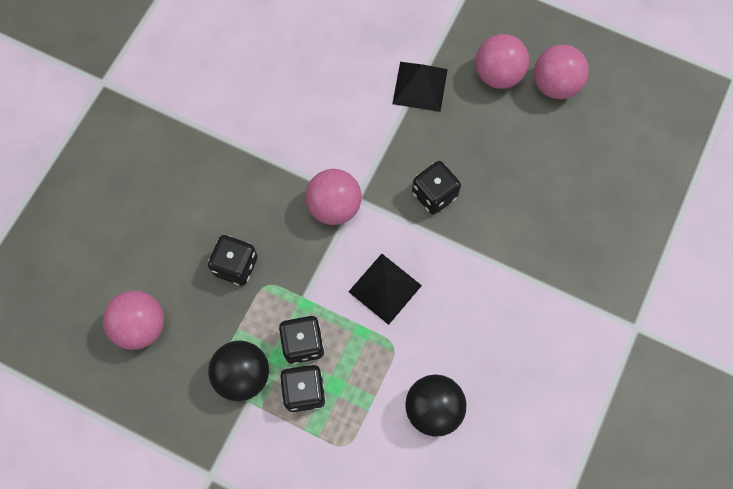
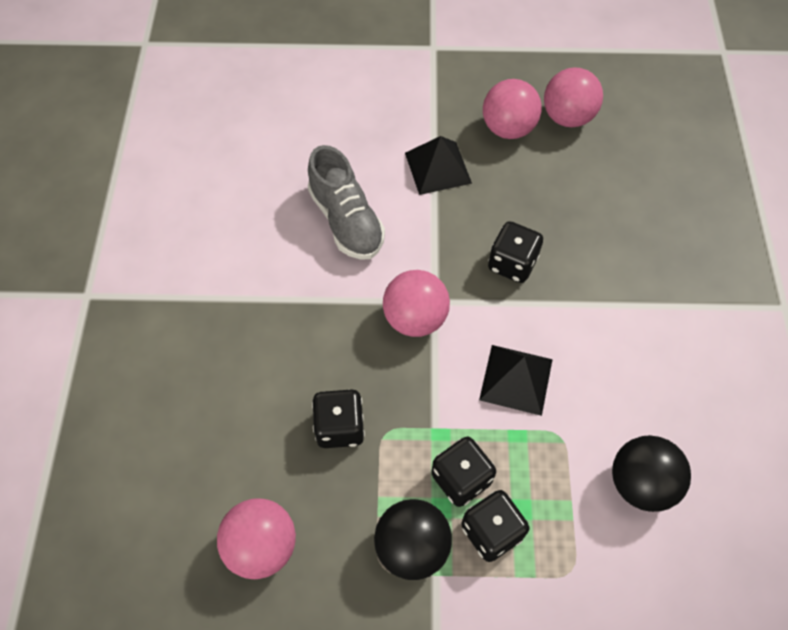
camera: 25 degrees left, 10 degrees down
(323, 102) = (346, 220): none -> grey shoe

